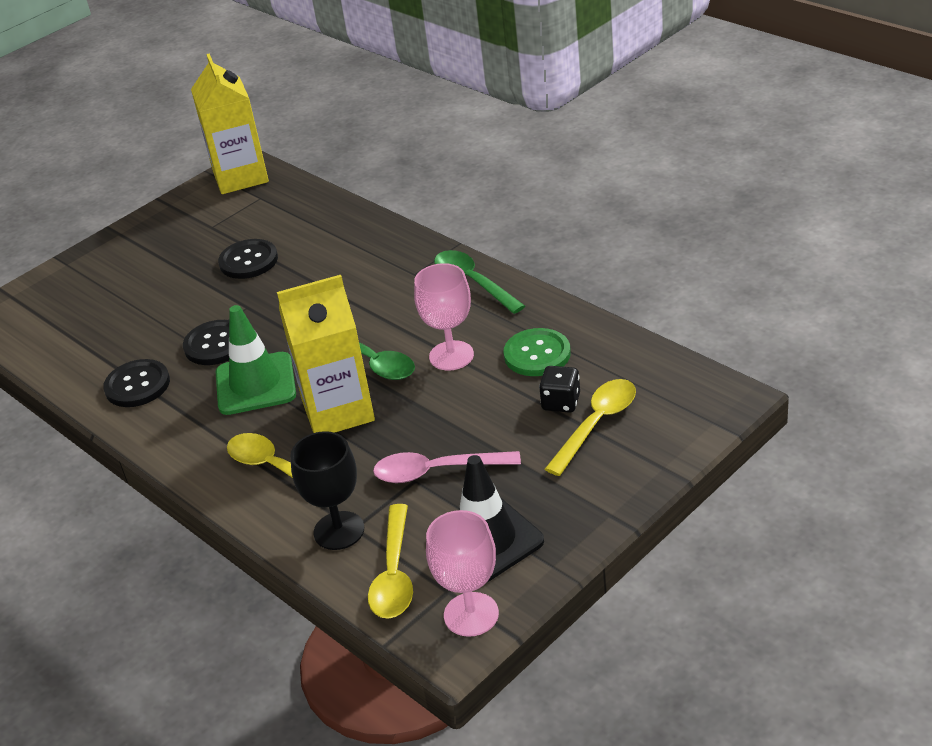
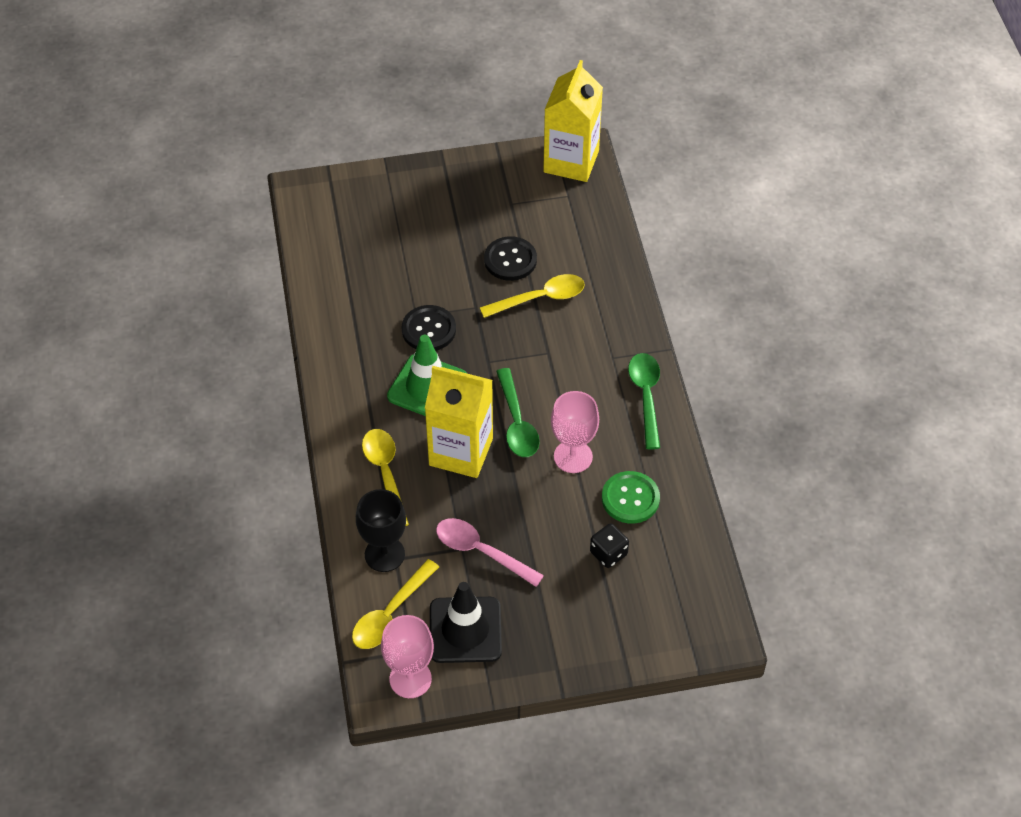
camera: 30 degrees right, 15 degrees up
(137, 385) = (353, 332): black button -> none
(596, 425) = (614, 590): yellow spoon -> yellow spoon (539, 298)

